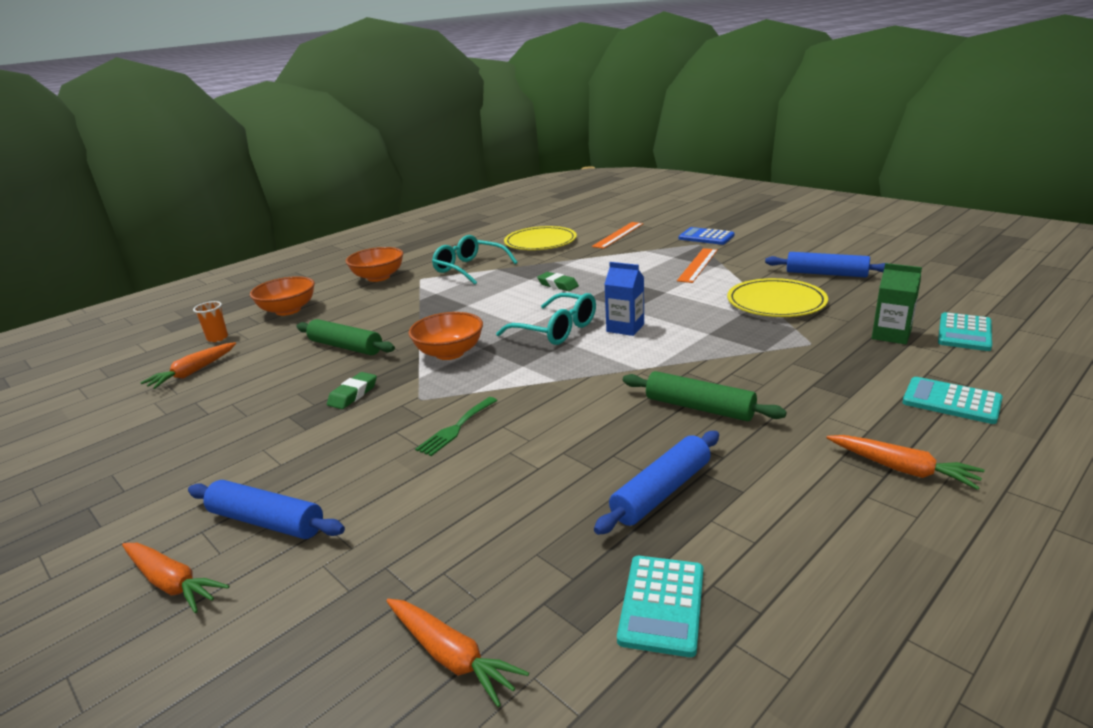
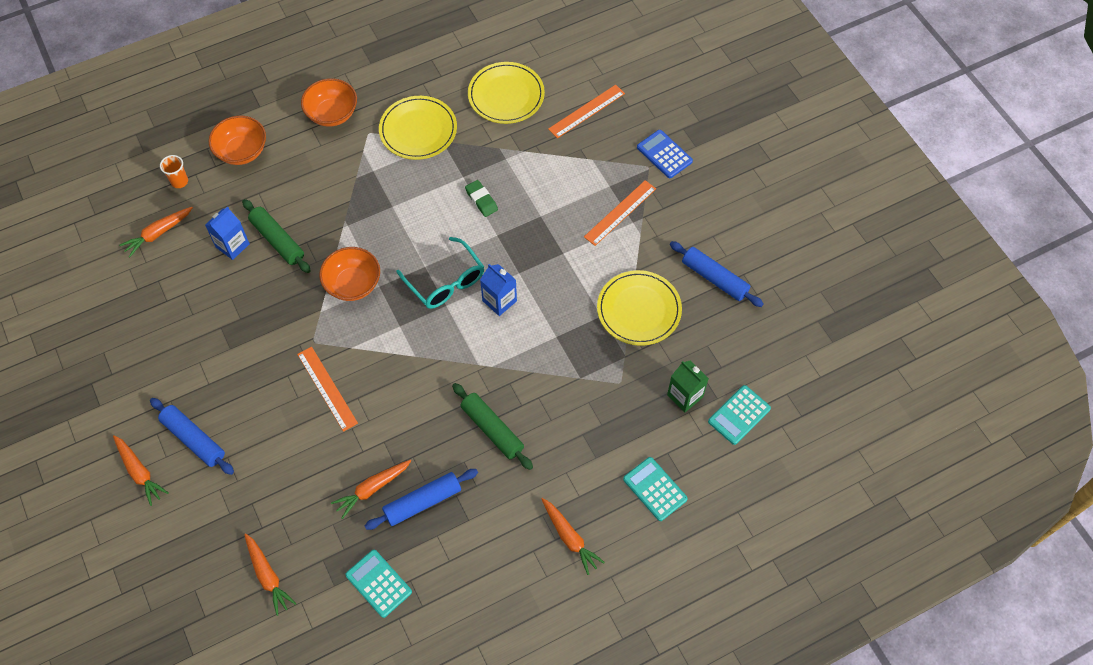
camera: 15 degrees right, 35 degrees up
(291, 360) = (232, 245): none -> blue carton
(353, 394) = (269, 316): green eraser -> none
(456, 428) = (327, 388): green fork -> orange ruler
(469, 268) = (418, 130): turquoise glasses -> yellow plate
(576, 499) = (372, 489): none -> orange carrot
(662, 605) = (378, 583): turquoise calculator -> turquoise calculator turned 105 degrees clockwise

